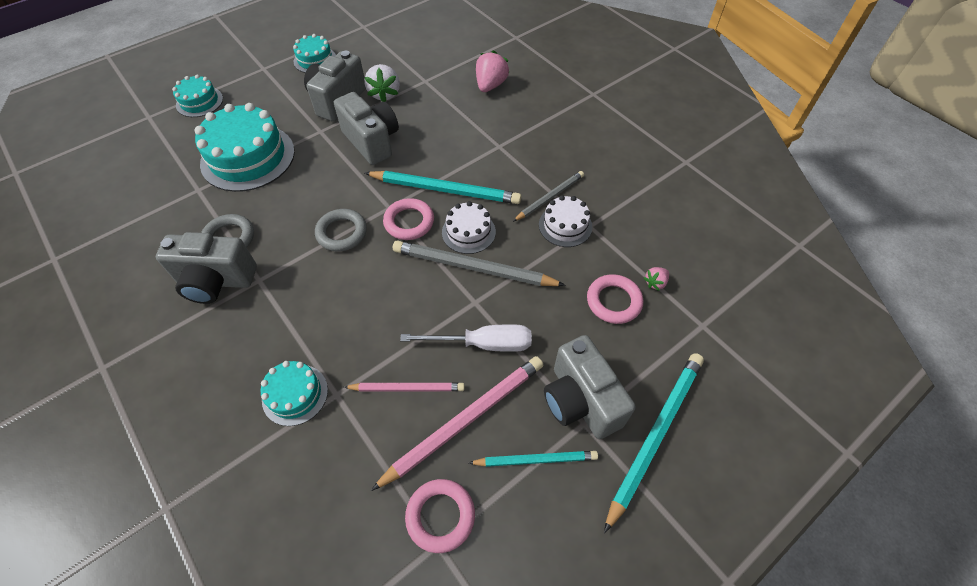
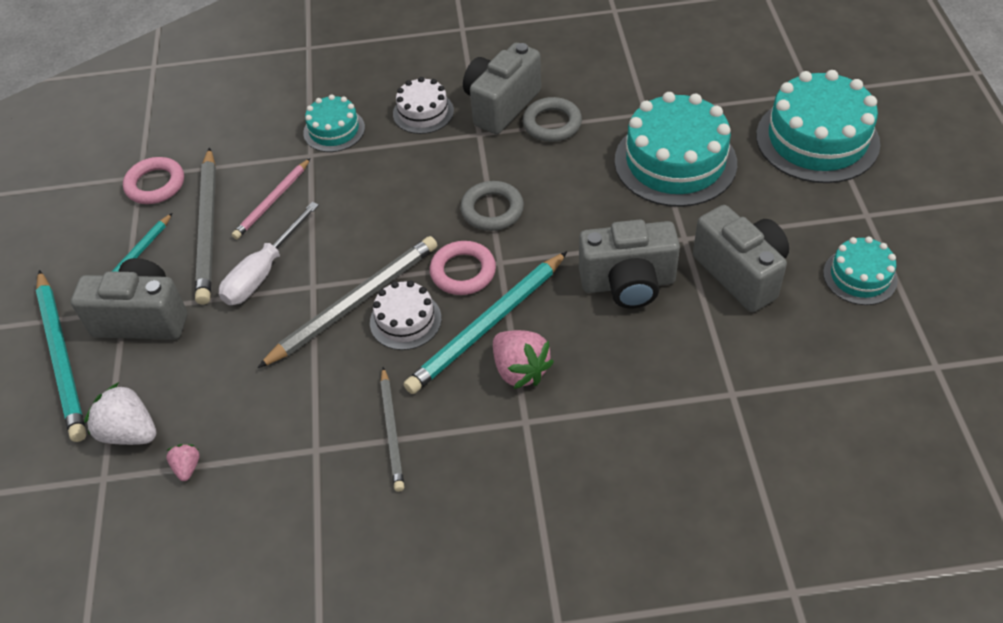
camera: 125 degrees right, 5 degrees down
(199, 102) = (817, 139): turquoise cake -> turquoise cake, size x1.87
(385, 94) = (726, 332): white strawberry -> white strawberry (130, 432)
(465, 420) = (208, 228): pink pencil -> grey pencil
(490, 85) = (670, 477): pink strawberry -> pink strawberry (520, 370)
(565, 225) = (337, 422): white cake -> white cake (423, 112)
(613, 301) = (204, 409): pink ring -> none

